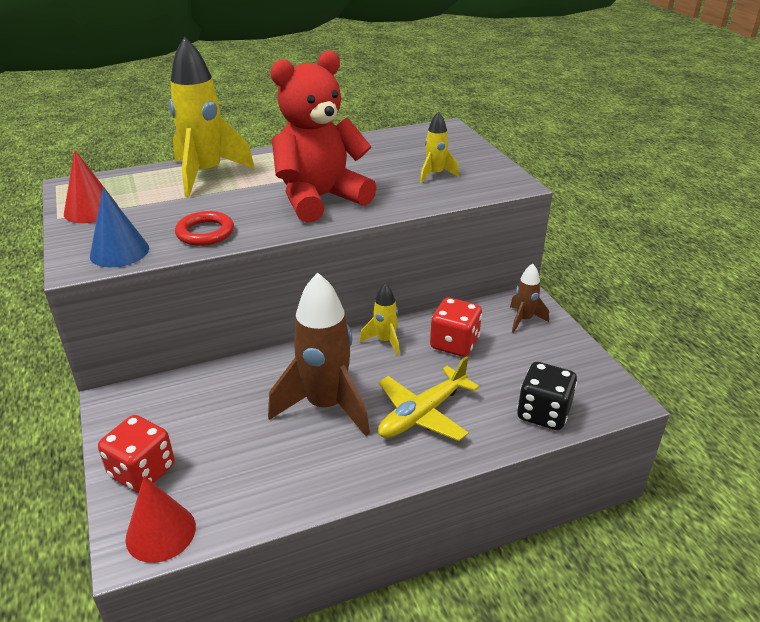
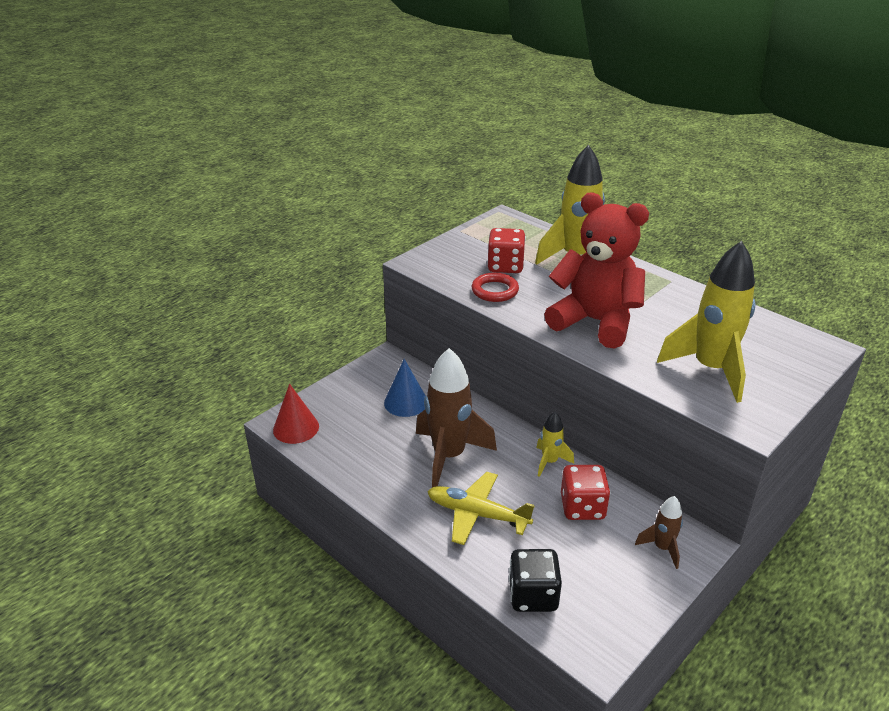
camera: 65 degrees right, 0 degrees up
(91, 210) = (480, 237): red cone -> none
(119, 251) = (442, 269): blue cone -> blue cone (406, 402)
(142, 471) = (337, 398): red dice -> red dice (505, 266)
(435, 175) = (710, 369): yellow rocket -> yellow rocket, size x2.04

